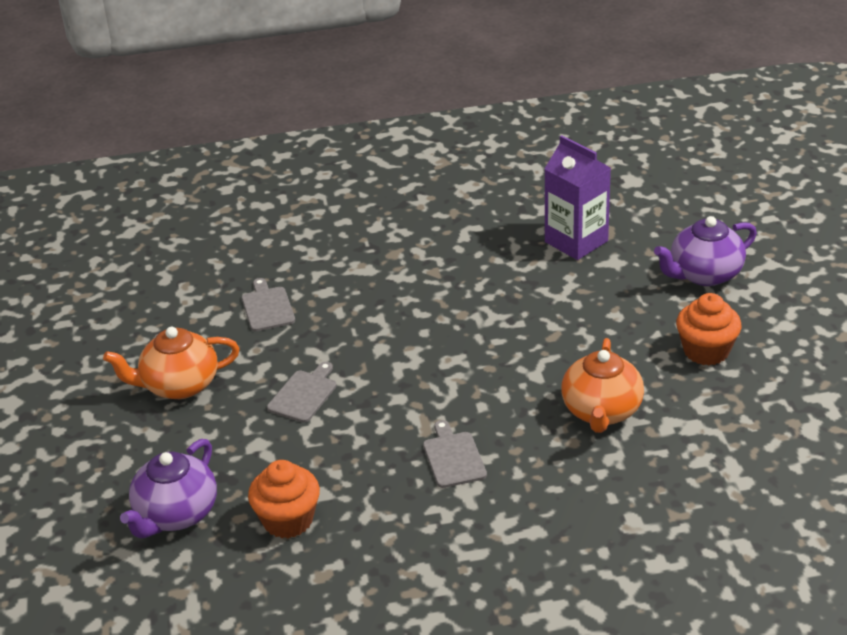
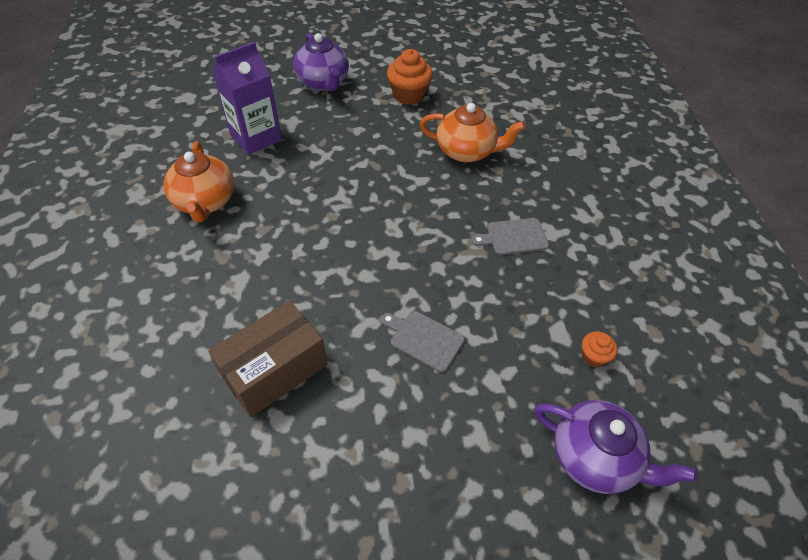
camera: 90 degrees left, 15 degrees up
(179, 385) = (393, 462): orange teapot -> orange teapot (205, 202)
(267, 307) = (274, 370): grey cutting board -> brown box
(288, 520) = (593, 356): orange cupcake -> orange cupcake, size x0.54

